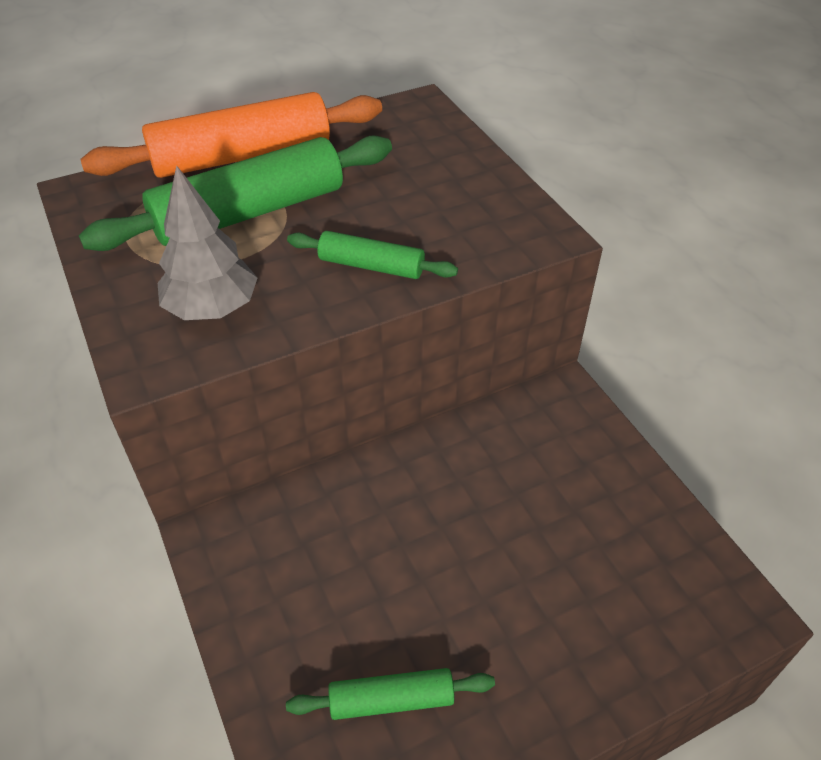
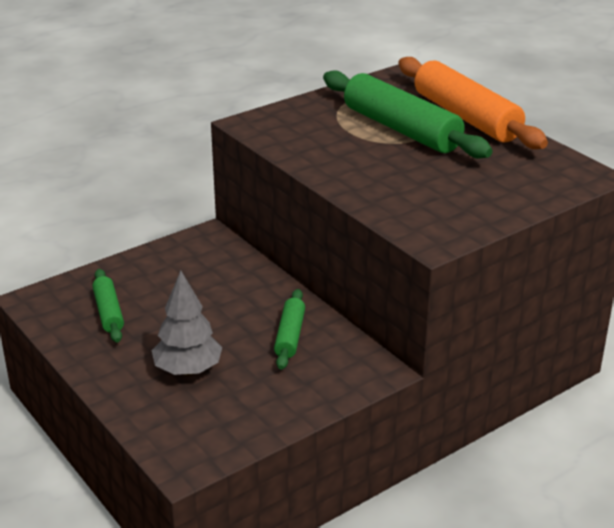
camera: 80 degrees right, 15 degrees down
(212, 309) = (301, 133): grey tree -> grey tree (188, 370)
(371, 266) = (363, 176): green rolling pin -> green rolling pin (290, 336)

